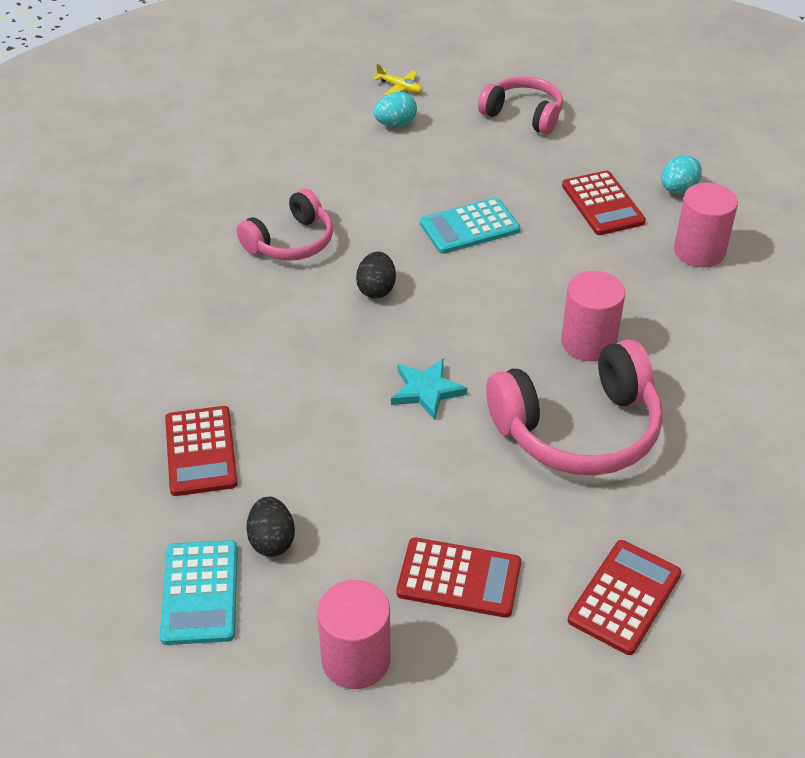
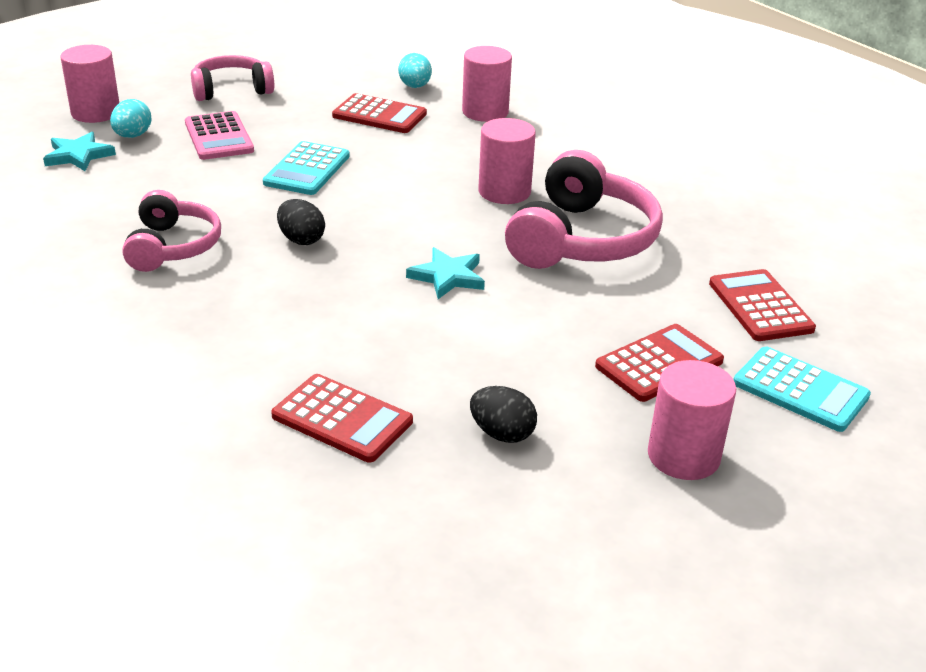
camera: 50 degrees left, 10 degrees down
(200, 593) = (509, 505): turquoise calculator -> turquoise calculator (800, 390)
(339, 123) = (78, 155): none -> turquoise star
(400, 87) = (96, 112): yellow plane -> pink cylinder
(451, 158) = (218, 137): none -> pink calculator

